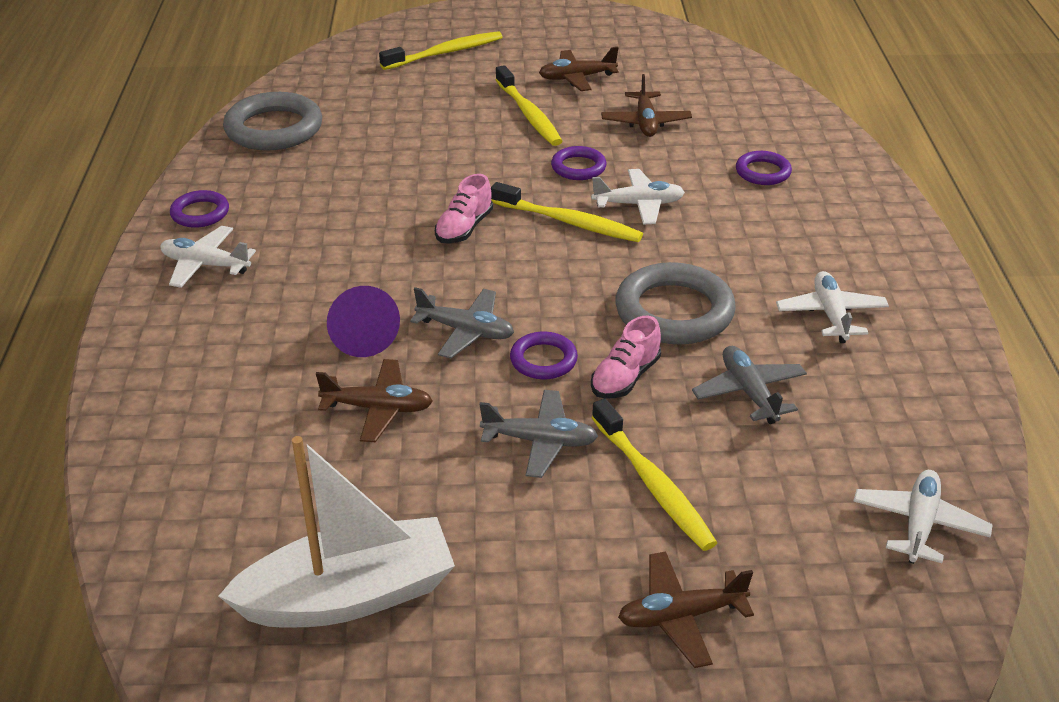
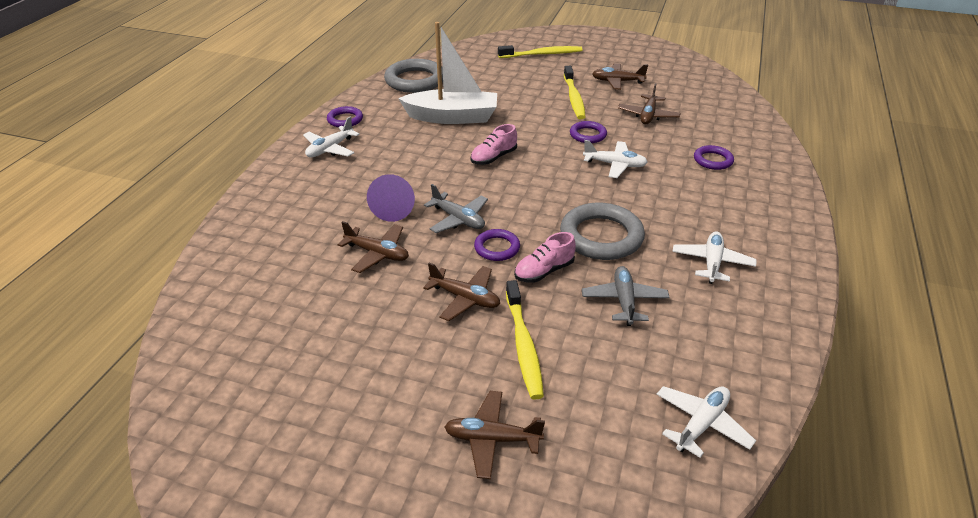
camera: 20 degrees right, 0 degrees up
(205, 265) = (330, 149): white plane -> white plane turned 90 degrees counterclockwise
(349, 596) = (291, 363): white boat -> white boat (452, 117)
(540, 441) = (465, 298): grey plane -> brown plane
(569, 222) = (562, 167): yellow toothbrush -> none

